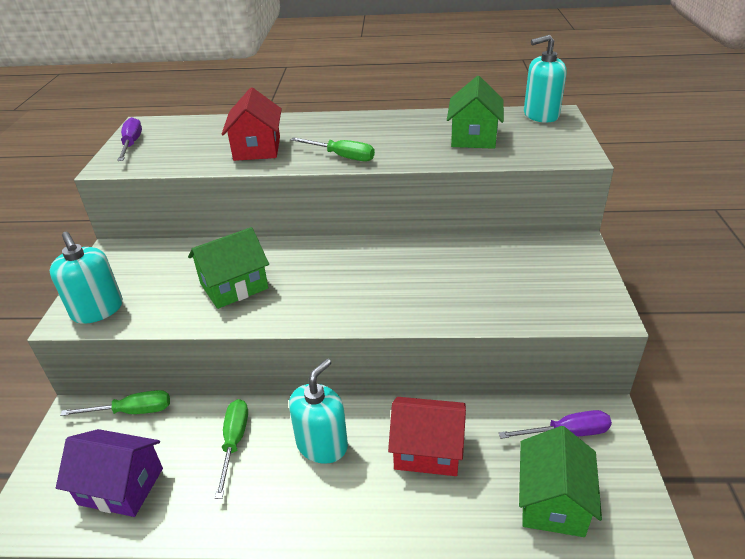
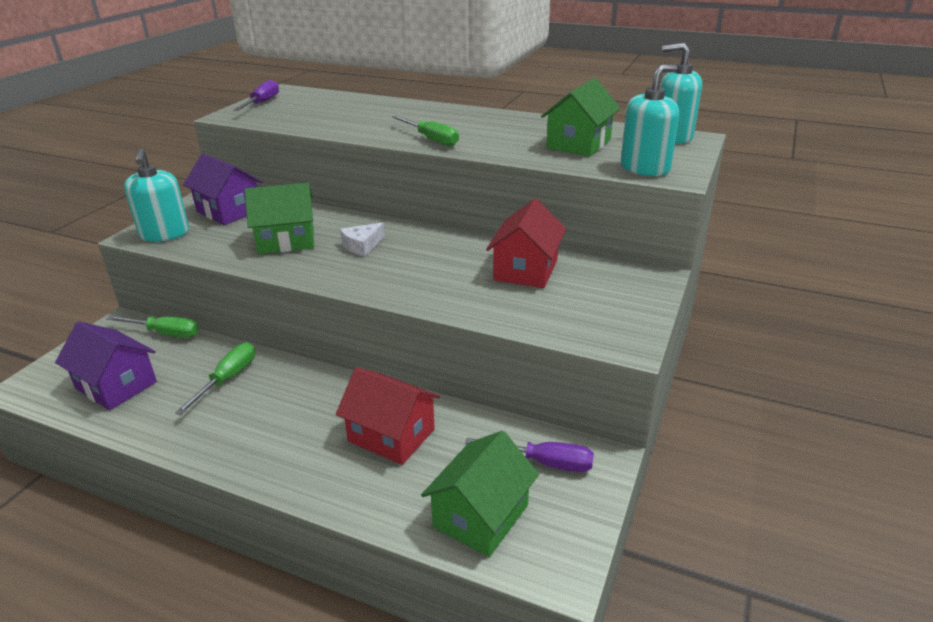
camera: 20 degrees right, 5 degrees down
(146, 266) = (228, 211): none -> purple house
(257, 148) = (362, 122): red house -> red house (525, 270)
(312, 274) = (362, 246): none -> white cheese
(322, 444) = (299, 403): turquoise soap dispenser -> turquoise soap dispenser (645, 168)

